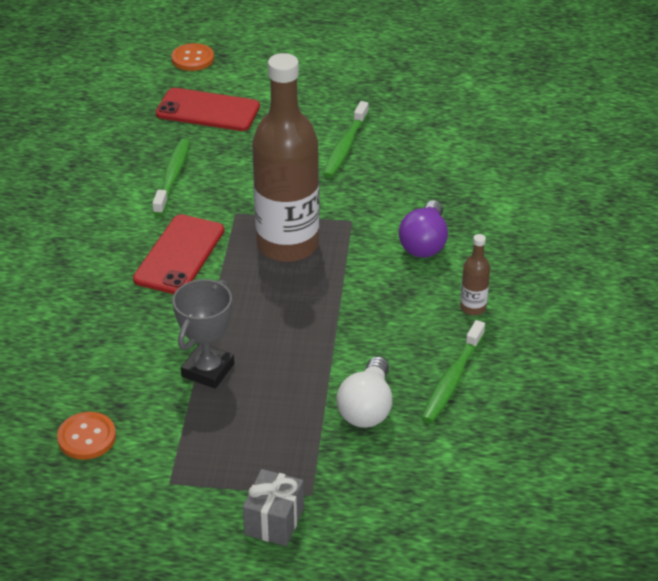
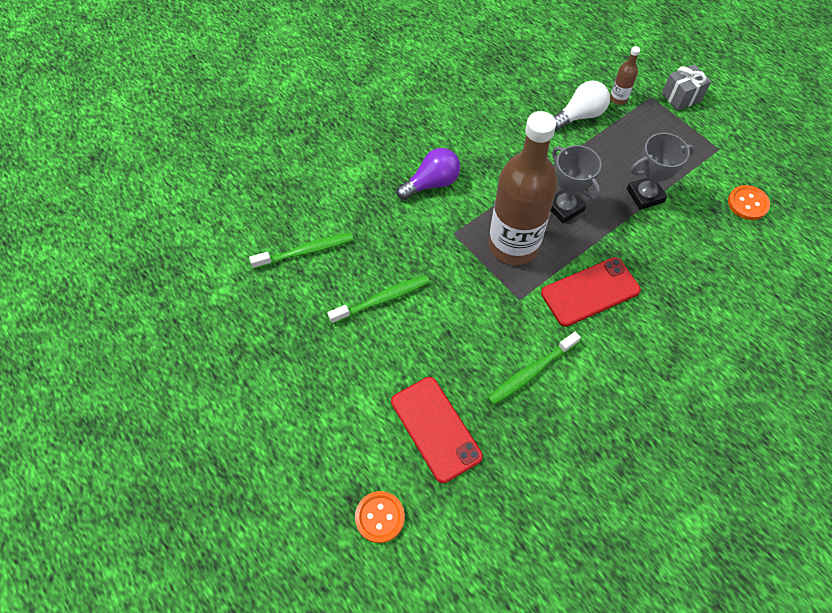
camera: 135 degrees left, 20 degrees up
(277, 305) = (564, 207): none -> grey trophy
(452, 379) = (519, 99): green toothbrush -> green toothbrush (305, 251)
(473, 307) = (459, 126): brown bottle -> brown bottle (618, 99)

